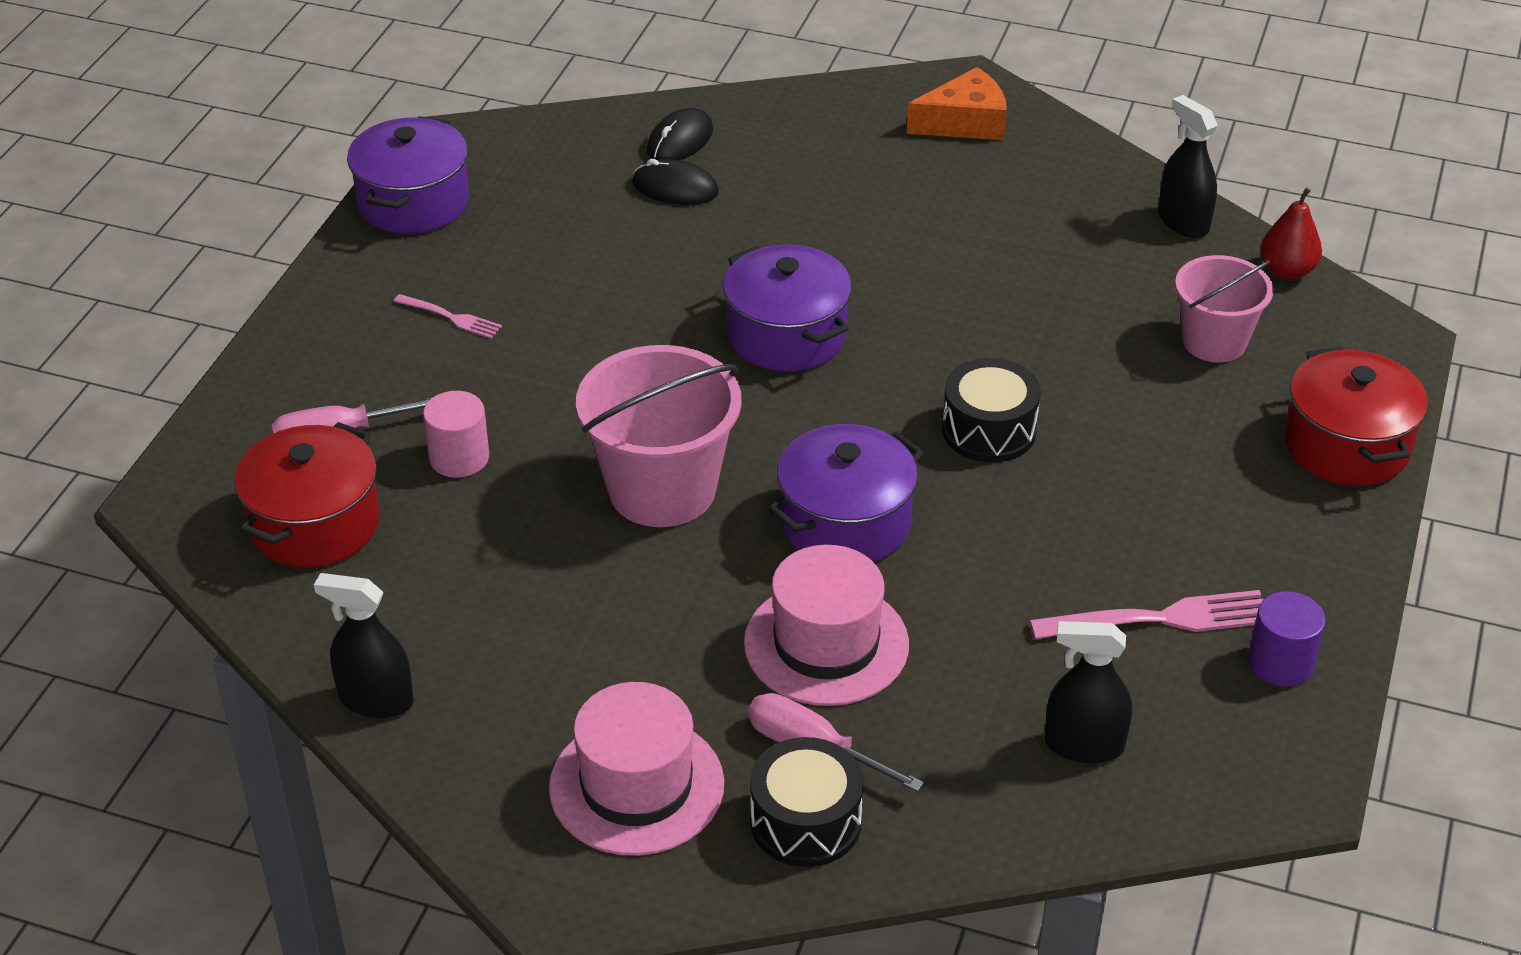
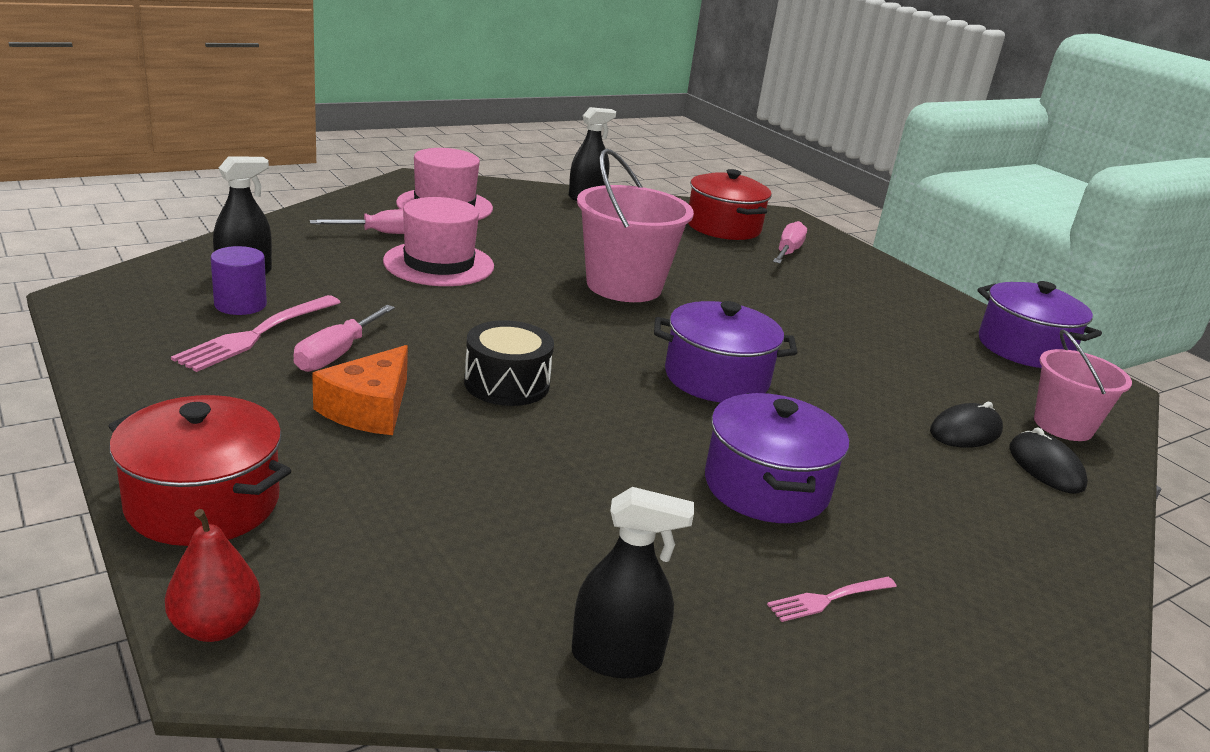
camera: 125 degrees right, 15 degrees down
(451, 317) = (869, 308): pink fork -> pink fork (828, 599)
(459, 458) = (729, 263): pink cylinder -> none
(805, 822) = (355, 216): black drum -> none
(845, 523) = (511, 307): purple pot -> purple pot (766, 487)
(965, 122) = (967, 636): orange cheese -> orange cheese (369, 408)
(1107, 548) = (336, 354): none -> pink screwdriver
(1214, 341) = (425, 535): pink bucket -> pink bucket (1063, 425)
(1280, 663) = (145, 343): purple cylinder -> purple cylinder (240, 304)
(1287, 271) = (438, 666): red pear -> red pear (215, 627)

